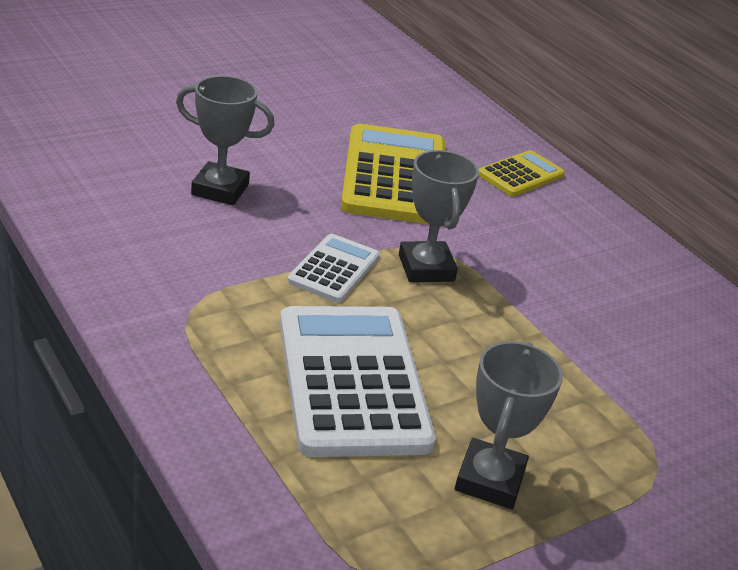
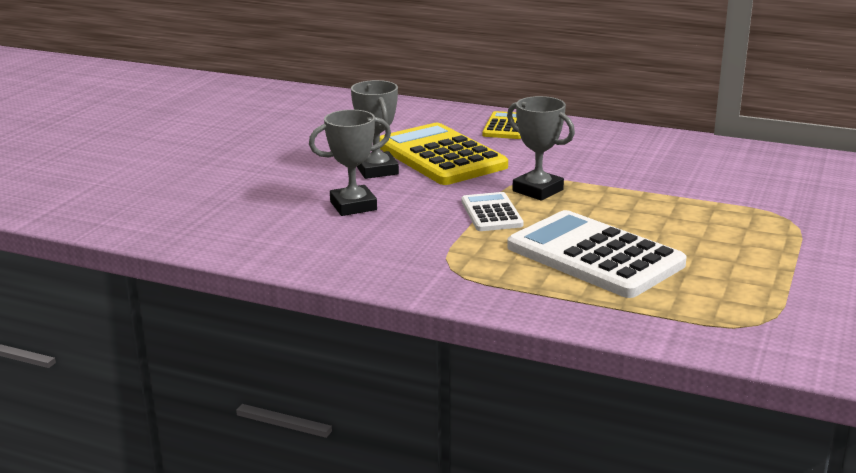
camera: 30 degrees left, 10 degrees down
(489, 480) = (730, 262): grey trophy -> grey trophy (377, 170)

